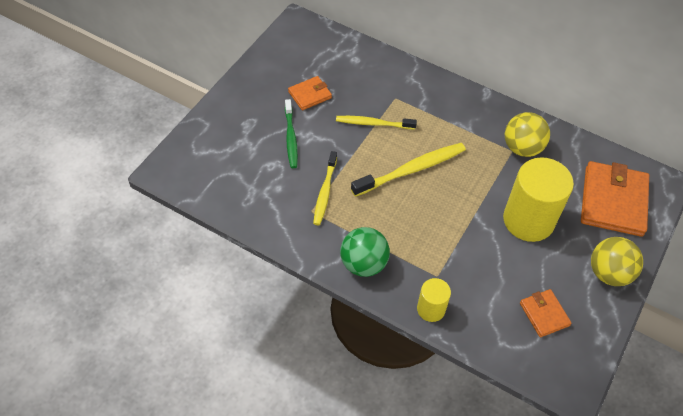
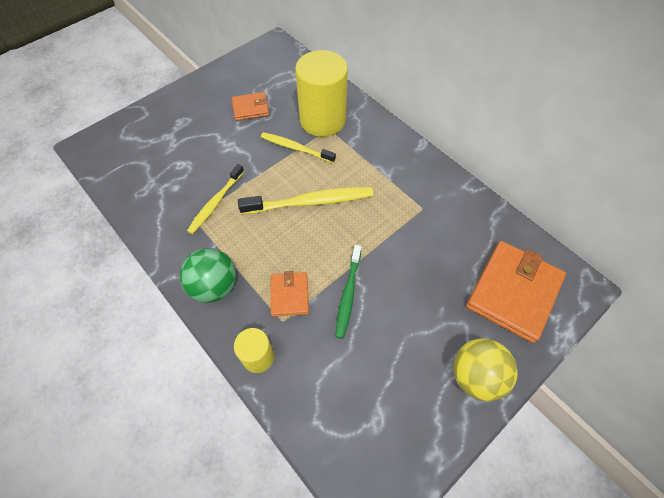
camera: 20 degrees right, 5 degrees up
(291, 138) = (212, 143): green toothbrush -> green toothbrush (348, 294)
(522, 148) = (435, 208): yellow ball -> none
(528, 220) = (408, 287): yellow cylinder -> yellow cylinder (322, 120)
(544, 314) = (379, 402): orange wallet -> orange wallet (289, 295)

